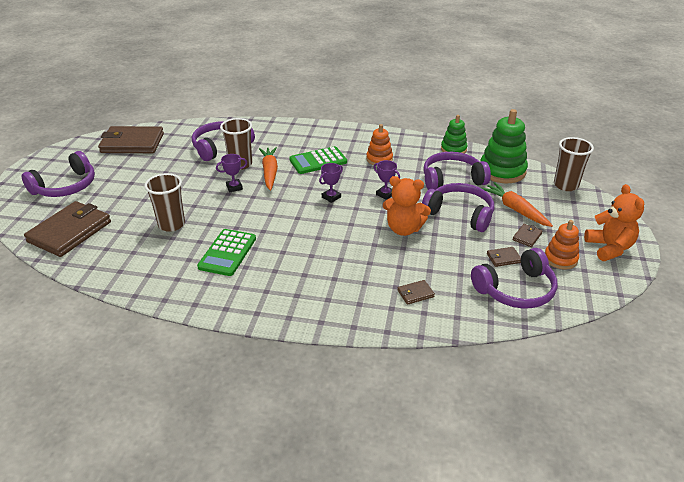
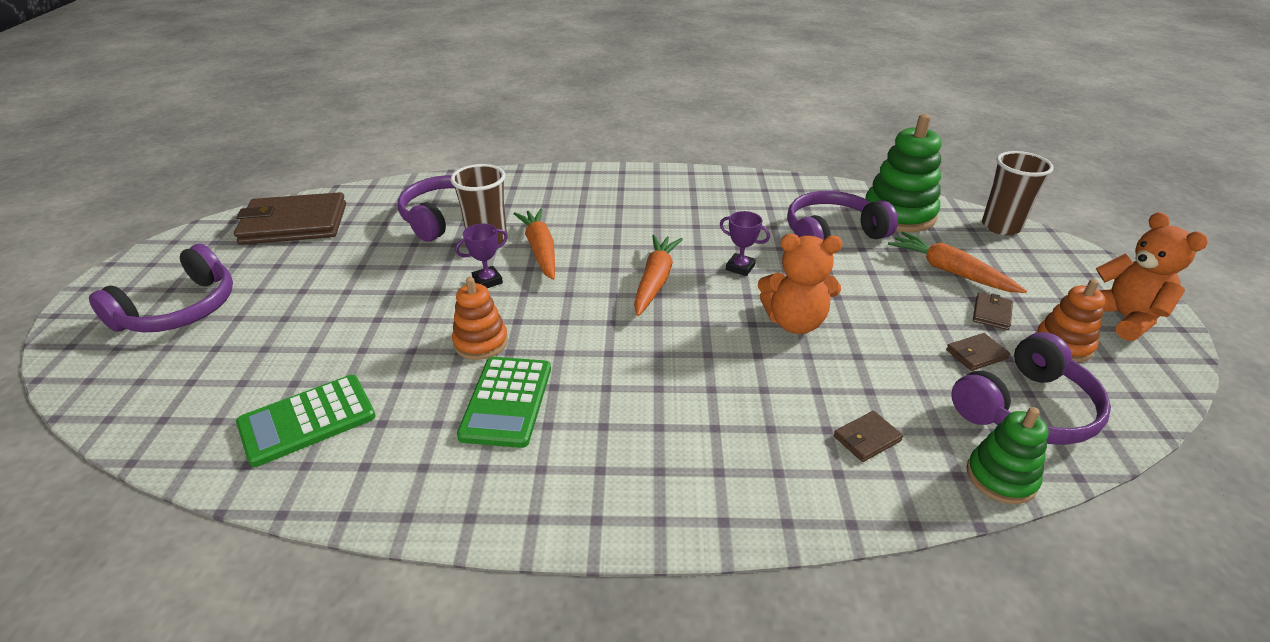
camera: 10 degrees left, 0 degrees up
(70, 232) = (195, 396): brown wallet -> none
(171, 224) = (390, 359): brown cup -> none
(318, 161) = (613, 225): green calculator -> green calculator (307, 420)
(331, 197) = (655, 281): purple trophy -> orange carrot
(379, 159) = (707, 213): orange stacking toy -> orange stacking toy (481, 342)
(453, 149) = (812, 189): green stacking toy -> green stacking toy (1001, 477)
(460, 214) = (870, 287): purple headphones -> none

